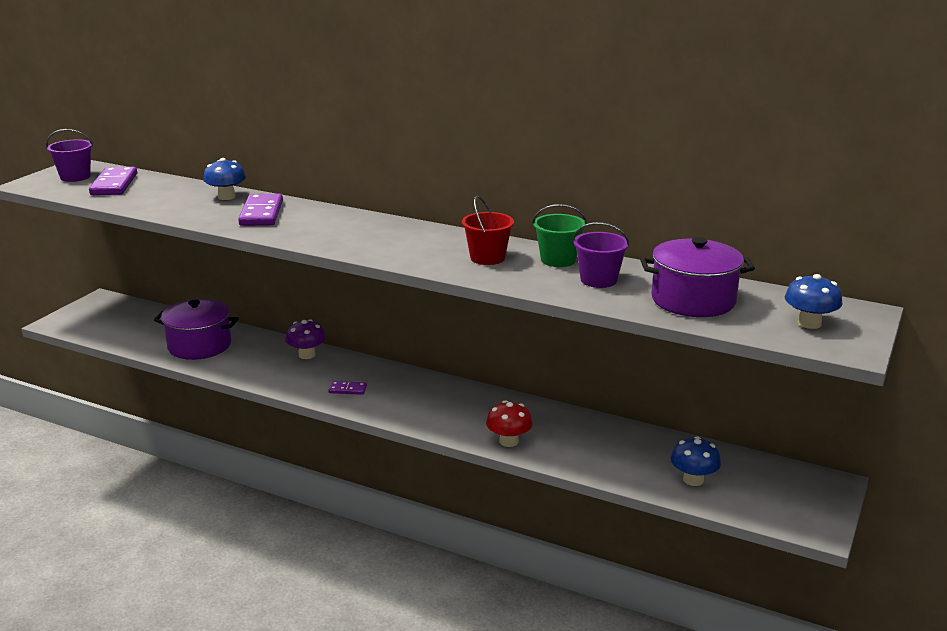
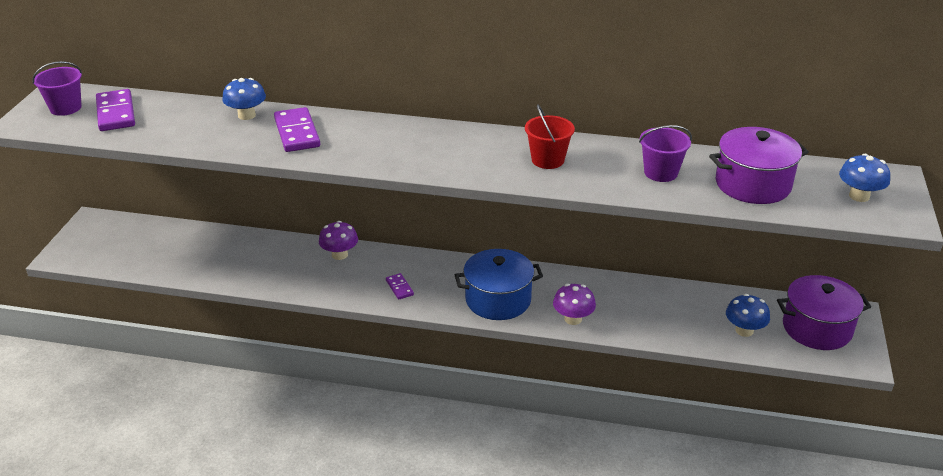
camera: 15 degrees left, 10 degrees up
(199, 346) = (227, 261): purple pot -> purple pot (817, 328)
(347, 389) = (399, 288): purple domino -> purple domino turned 75 degrees clockwise
(440, 414) = (498, 300): none -> blue pot
(508, 441) = (573, 319): red mushroom -> purple mushroom
(558, 260) = (611, 153): green bucket -> none

